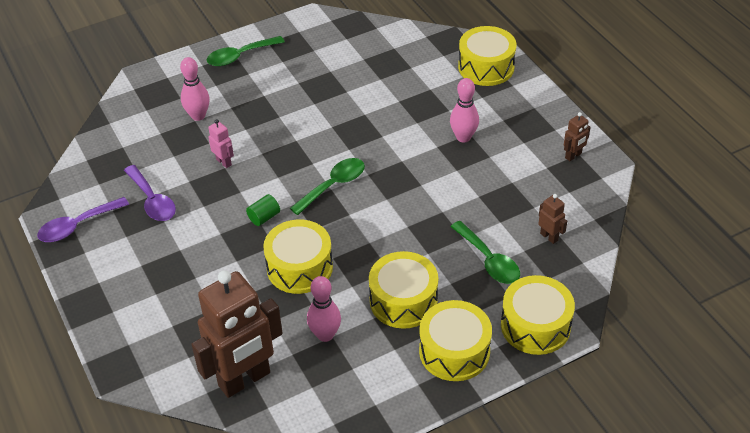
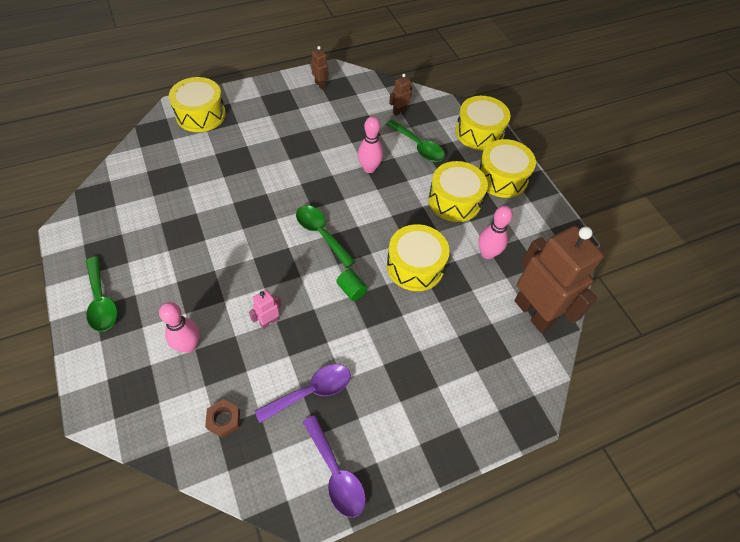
camera: 90 degrees left, 10 degrees up
(129, 149) = (224, 419): none -> brown nut
(463, 137) = (283, 141): pink bowling pin -> pink bowling pin (369, 168)
(489, 260) = (418, 146): green spoon -> green spoon turned 75 degrees clockwise

